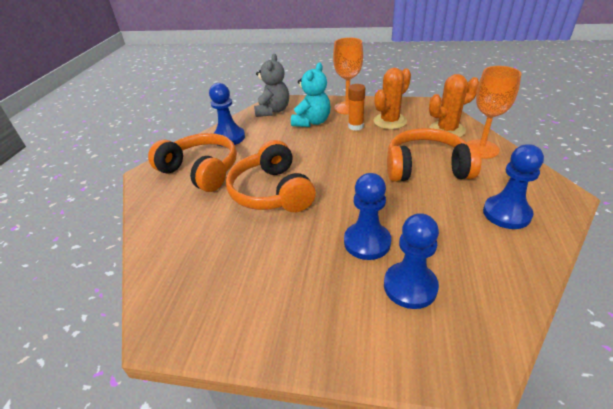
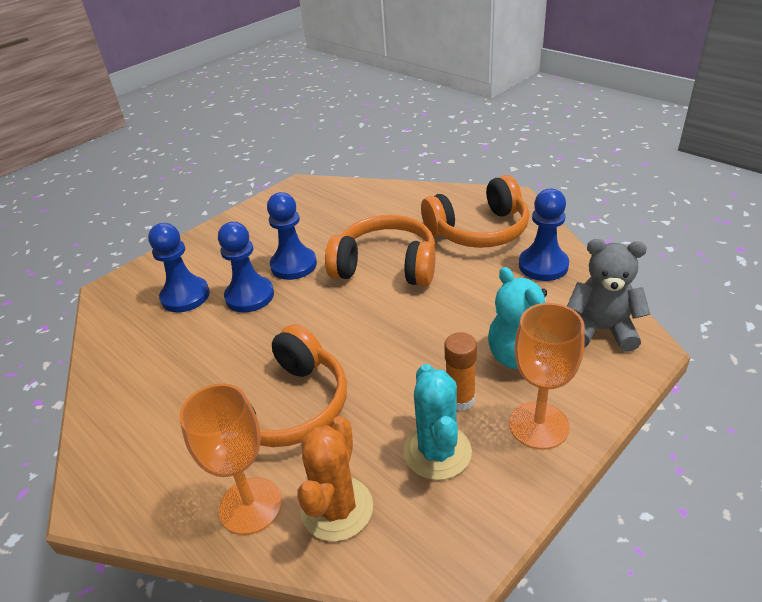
camera: 125 degrees right, 0 degrees up
(273, 111) = (601, 330): grey teddy bear -> grey teddy bear turned 150 degrees clockwise
(390, 121) = (437, 451): orange cactus -> turquoise cactus
(506, 213) = (149, 416): blue pawn -> blue pawn (293, 265)

